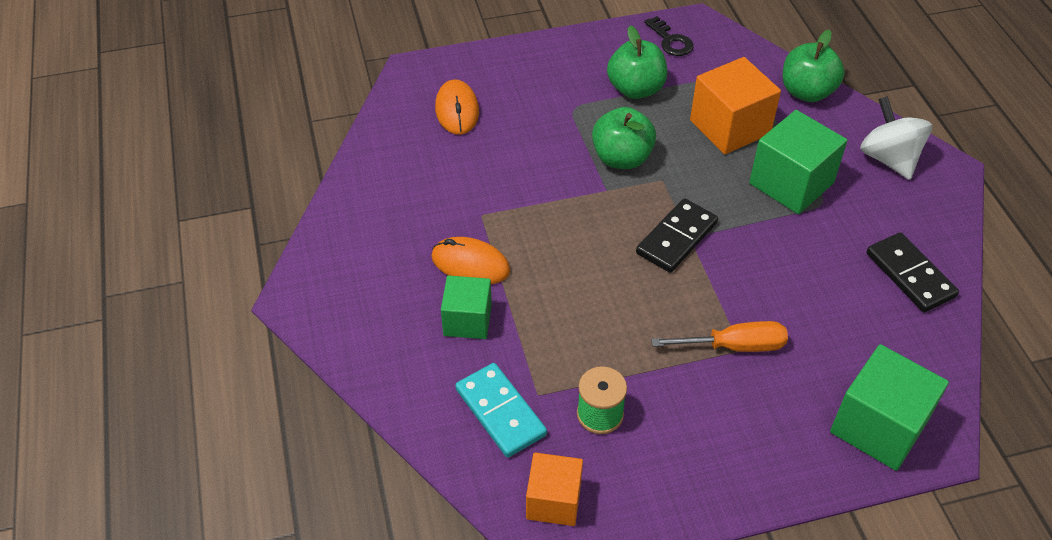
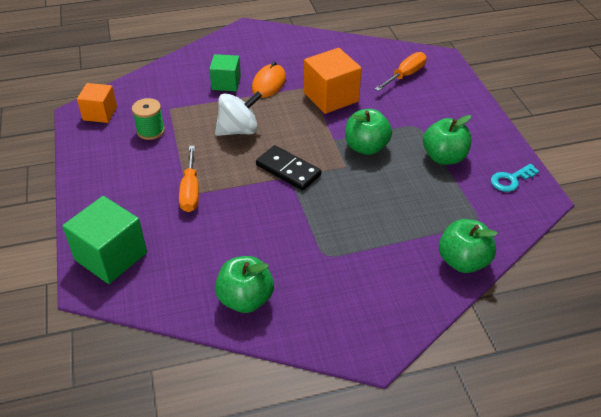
camera: 90 degrees right, 5 degrees down
(457, 110) = (405, 75): orange mouse -> orange screwdriver
(500, 412) = (160, 95): turquoise domino -> none
(670, 41) = (511, 180): black key -> turquoise key
(730, 127) = (408, 207): orange cube -> orange cube (331, 97)
(791, 183) = (346, 237): green cube -> none
(888, 159) = (382, 308): white spinning top -> white spinning top (239, 130)
(910, 275) = (245, 299): black domino -> green apple

